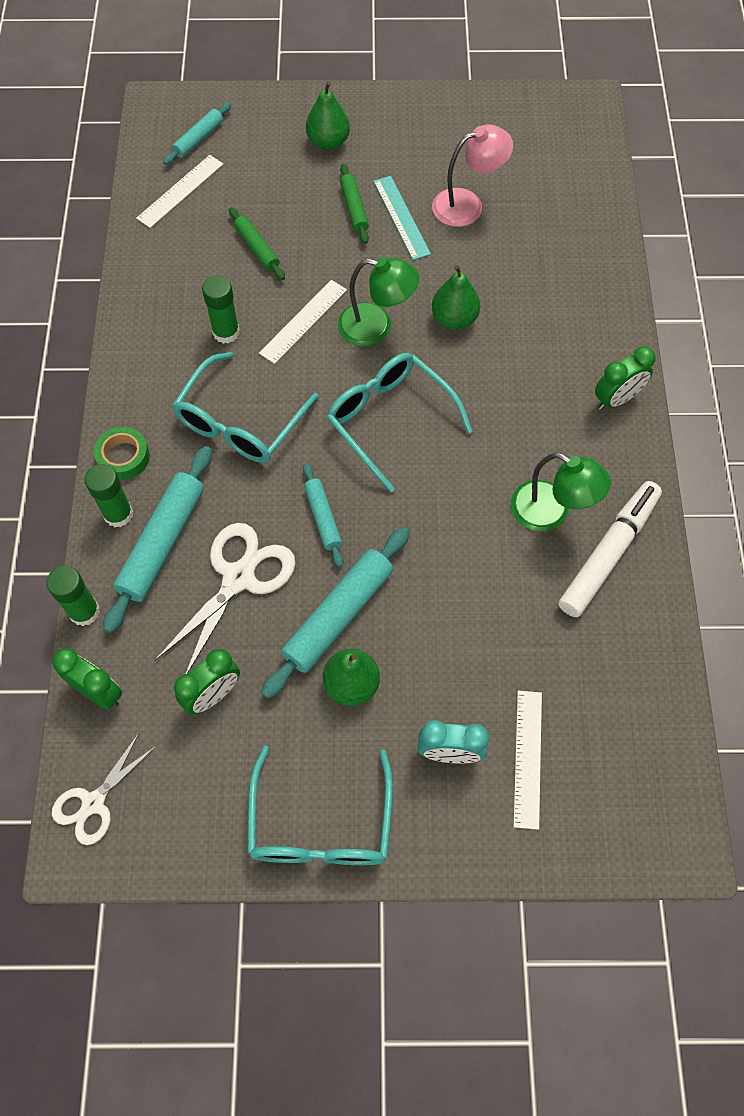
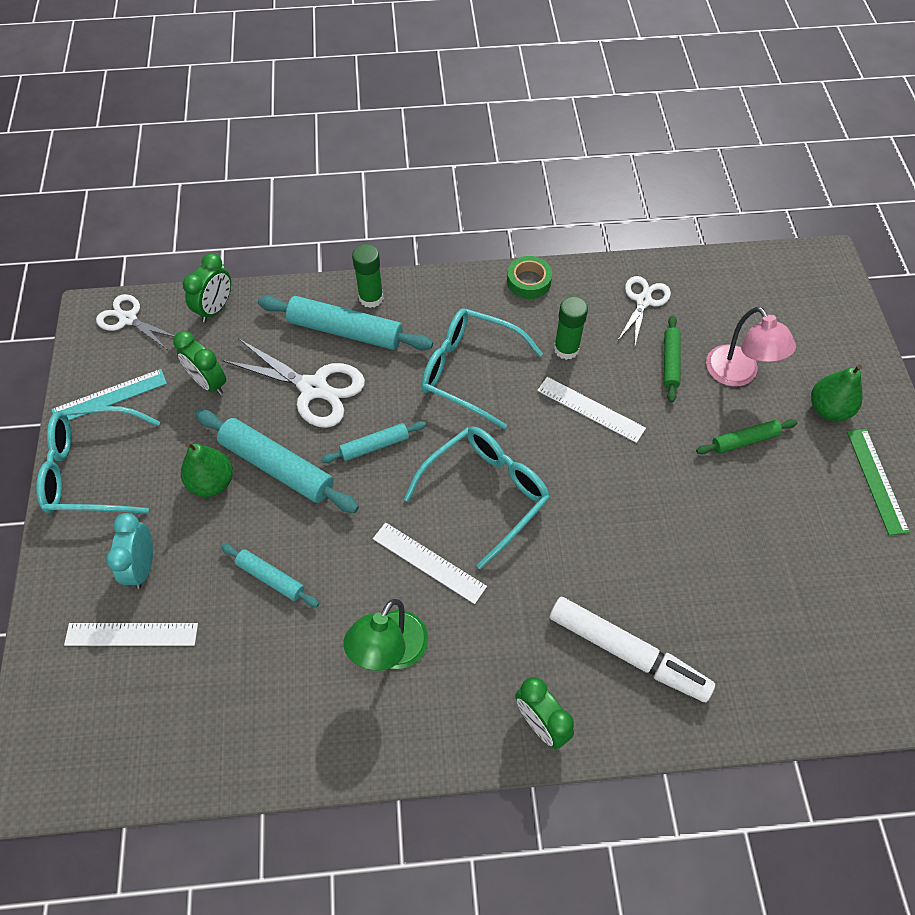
camera: 85 degrees right, 5 degrees down
(84, 611) = (283, 289): green glue stick -> none
(123, 457) = (426, 293): green tape -> green tape (528, 281)
(176, 258) = (643, 301): none -> white scissors
(180, 191) = (724, 293): white ruler -> white ruler (429, 562)
(199, 139) = (794, 299): turquoise rolling pin -> turquoise rolling pin (270, 578)
(257, 248) = (670, 362): green rolling pin -> green rolling pin turned 45 degrees counterclockwise
(376, 327) = (595, 473): green lamp -> none
(401, 217) = (745, 486): turquoise ruler -> turquoise ruler (110, 396)
(405, 127) = (876, 480): none -> green ruler
(454, 319) = (619, 546): green pear -> none
(467, 204) = (782, 552): pink lamp -> pink lamp (738, 374)
(608, 553) = (345, 712): white marker -> white marker (627, 653)

